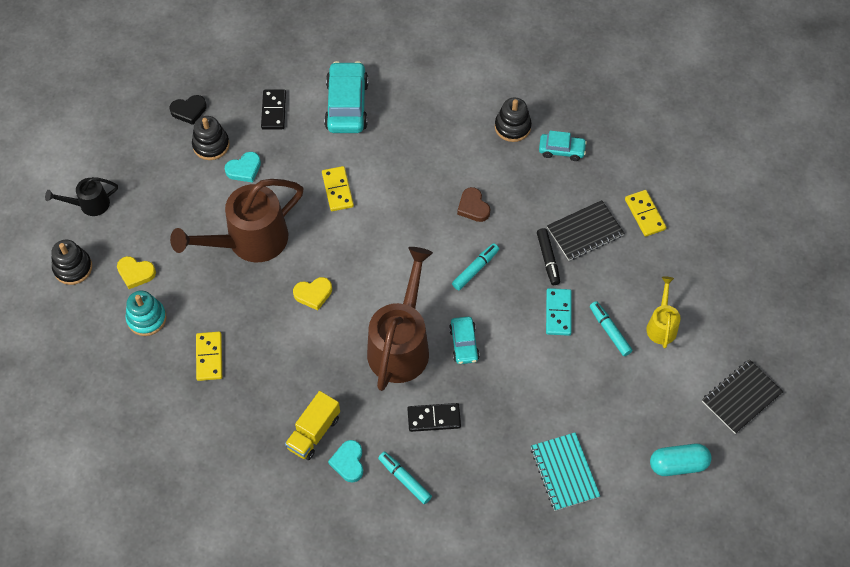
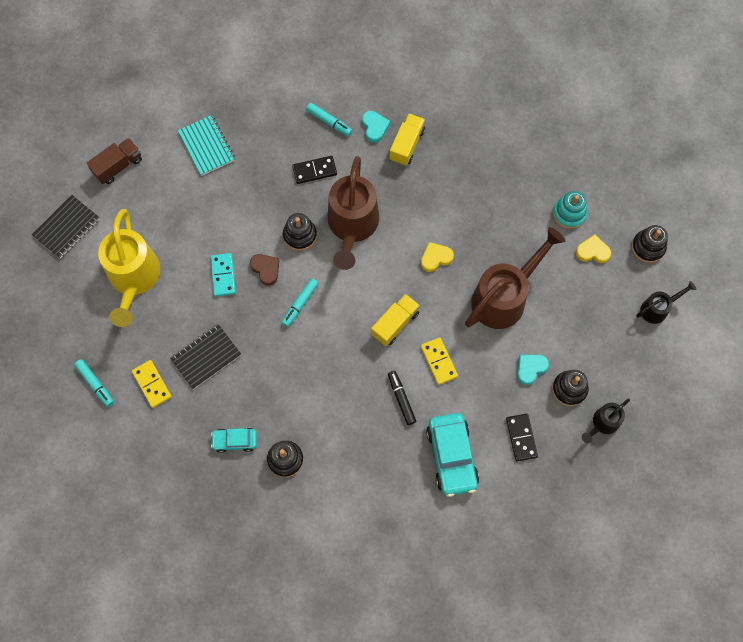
camera: 170 degrees right, 10 degrees up
(189, 111) = (603, 423): black heart -> black watering can
(209, 357) = (506, 190): yellow domino -> none
(375, 233) = (395, 324): none -> yellow truck
(464, 344) = (300, 235): turquoise car -> black stacking toy
(473, 207) = (311, 365): brown heart -> brown heart (266, 269)
(548, 259) = (237, 324): black marker -> black marker (401, 399)
(609, 331) = (178, 266): turquoise marker -> turquoise marker (95, 384)
(661, 325) = (133, 279): yellow watering can -> yellow watering can, size x1.99
(678, 464) = (118, 166): turquoise capsule -> brown truck

